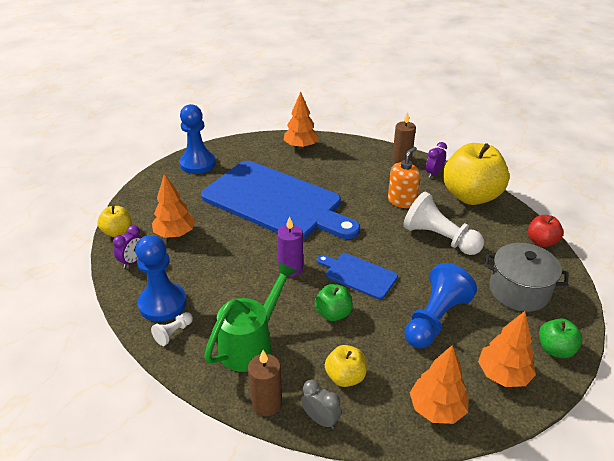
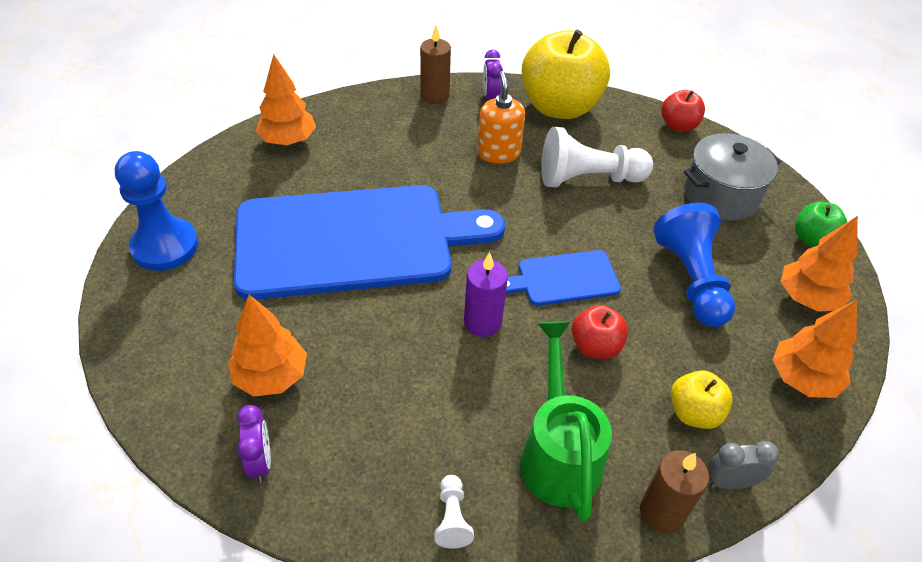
camera: 45 degrees left, 10 degrees up
(117, 232) = (174, 434): yellow apple -> none
(162, 303) = (385, 489): blue pawn -> none
(333, 314) = (595, 346): green apple -> red apple

